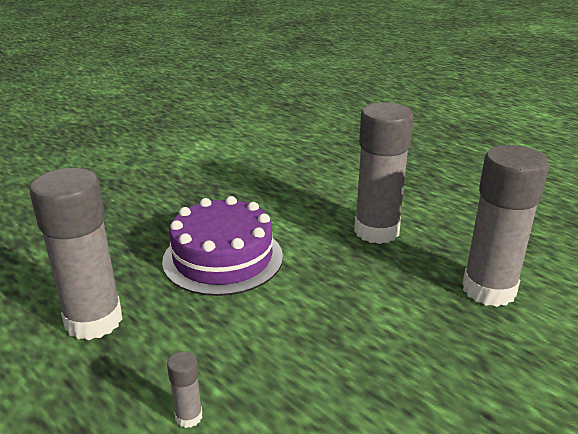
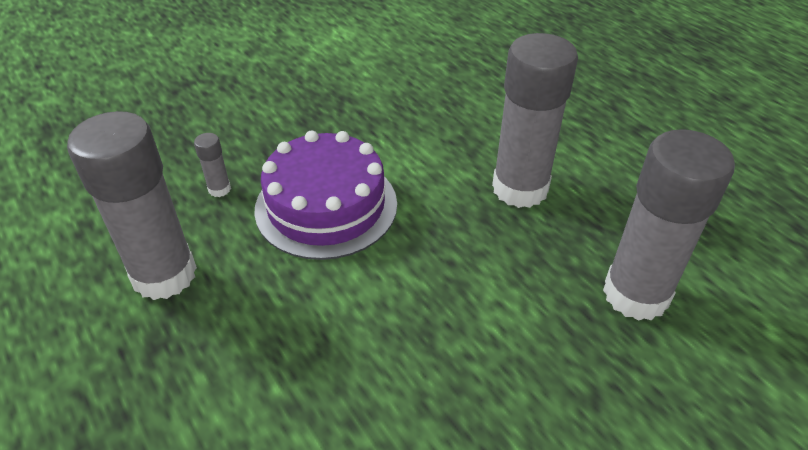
camera: 10 degrees right, 15 degrees up
(188, 417) = (238, 418): grey glue stick -> grey glue stick (219, 189)

